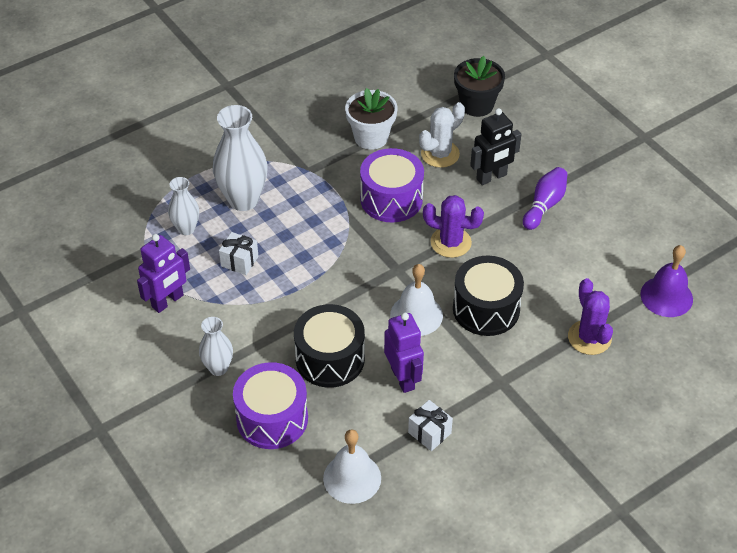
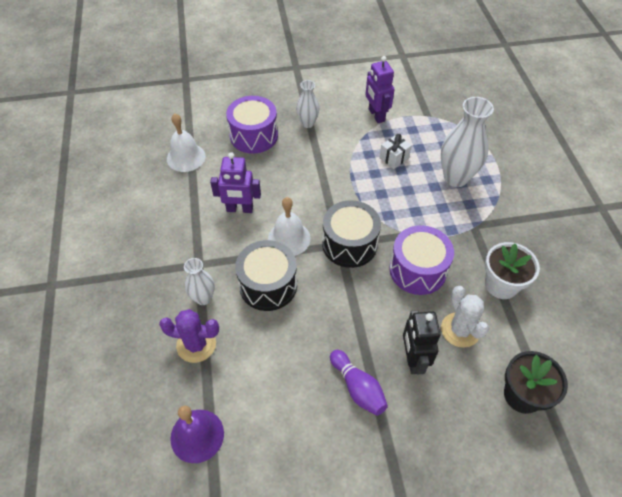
camera: 115 degrees right, 5 degrees up
(186, 229) = (439, 140): white vase -> white vase (203, 298)
(330, 359) = (281, 177): black drum -> black drum (349, 244)
(429, 433) = (188, 206): white gift -> none
(450, 242) = (349, 291): purple cactus -> none

